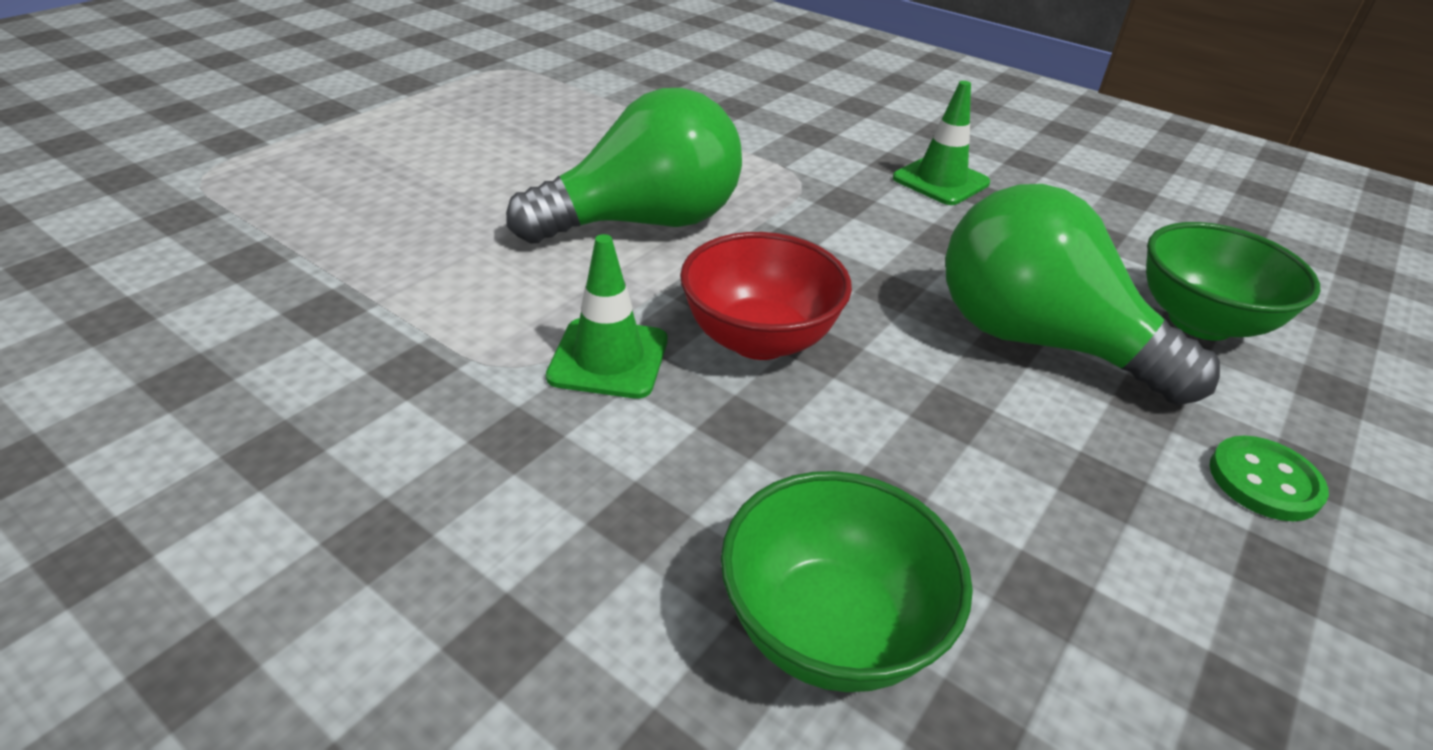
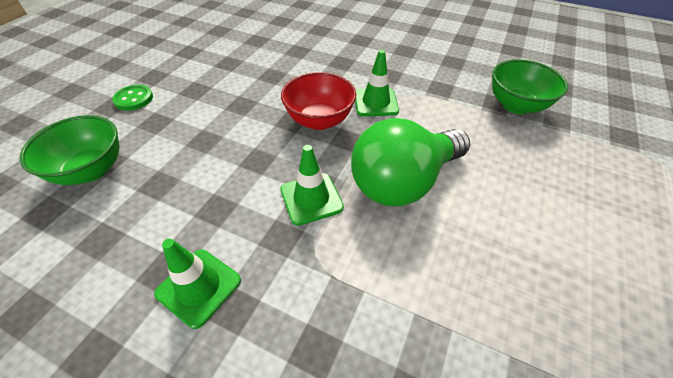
camera: 170 degrees right, 10 degrees up
(798, 227) = (311, 198): none -> green traffic cone
(829, 628) = (286, 50): green bowl -> green bowl (516, 105)
(1038, 341) = (190, 142): green light bulb -> none

